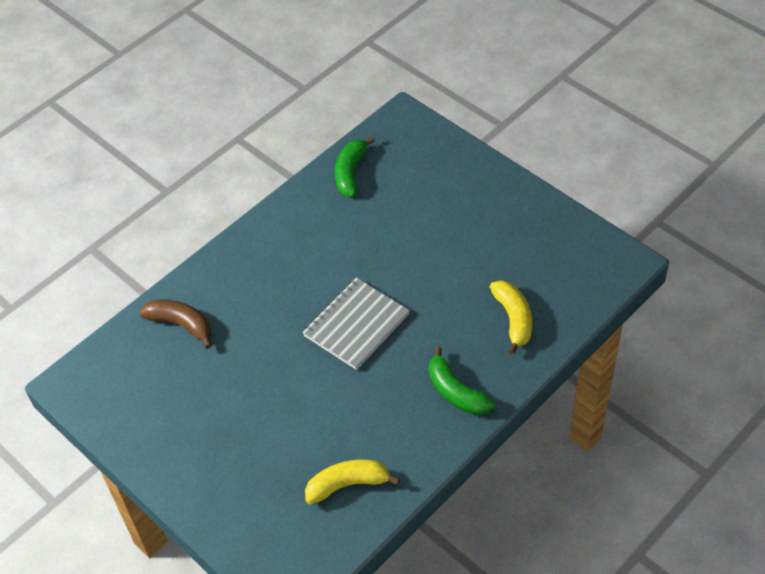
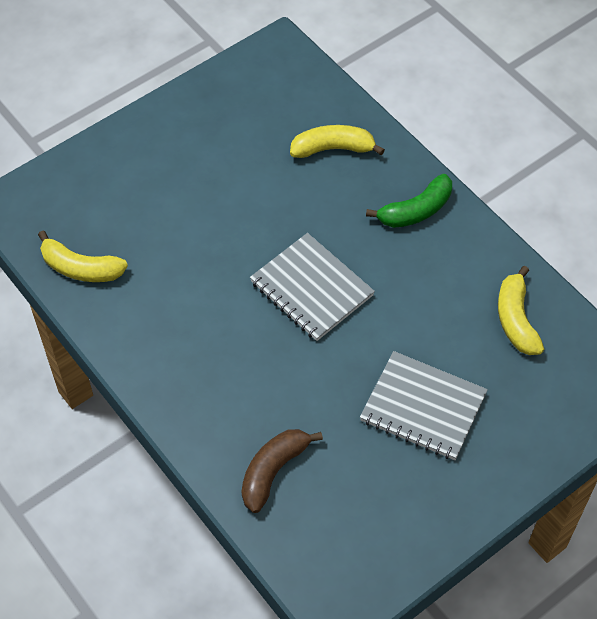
camera: 85 degrees left, 5 degrees up
(248, 420) = (423, 407): none -> grey notebook
(351, 173) = (81, 268): green banana -> yellow banana

